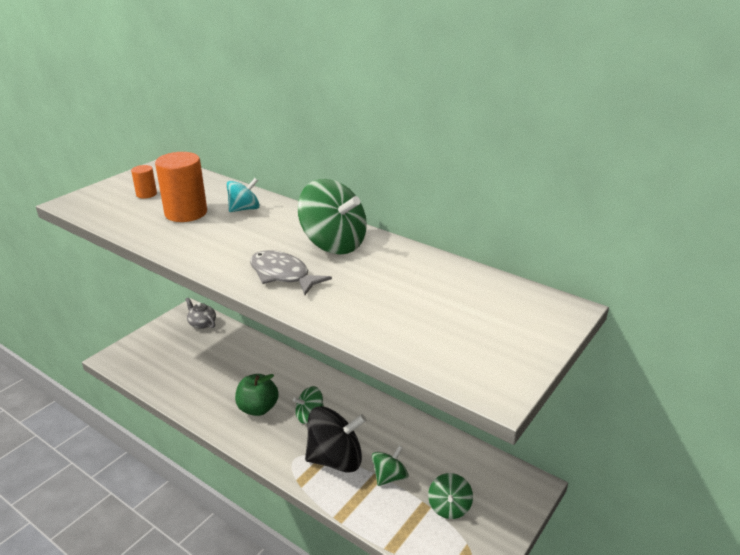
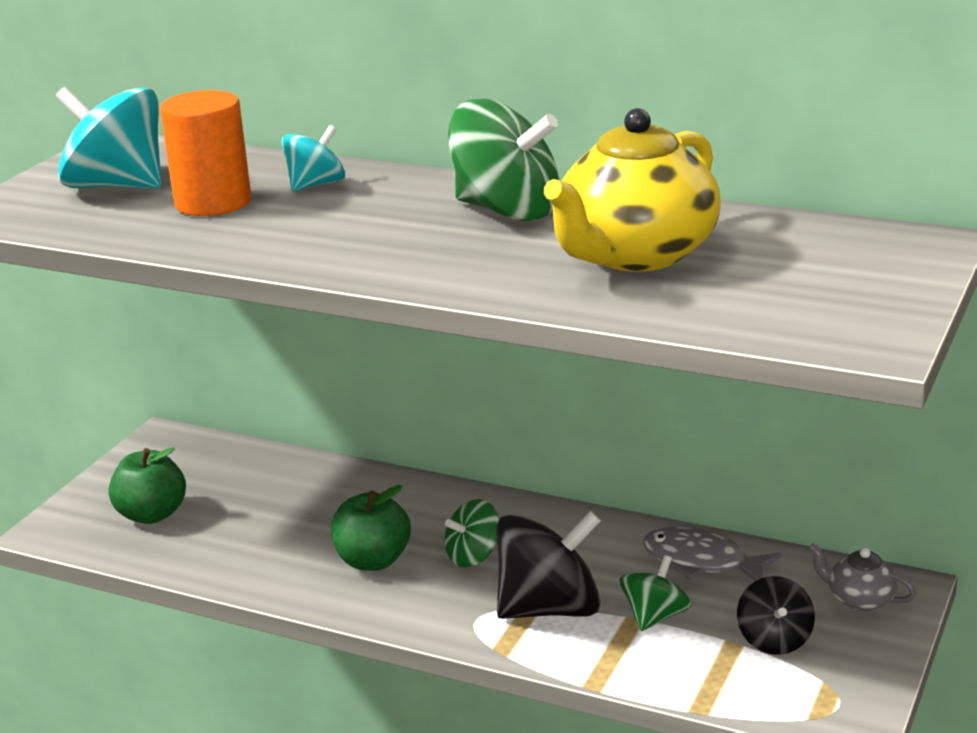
camera: 10 degrees left, 5 degrees down
(146, 194) = (117, 186): orange cylinder -> turquoise spinning top
(164, 358) = (152, 514): none -> green apple
(202, 323) = (198, 452): grey teapot -> grey teapot (859, 599)
(282, 275) = (448, 260): grey fish -> grey fish (701, 562)
(387, 289) = (635, 255): none -> yellow teapot
(449, 507) = (774, 639): green spinning top -> black spinning top

